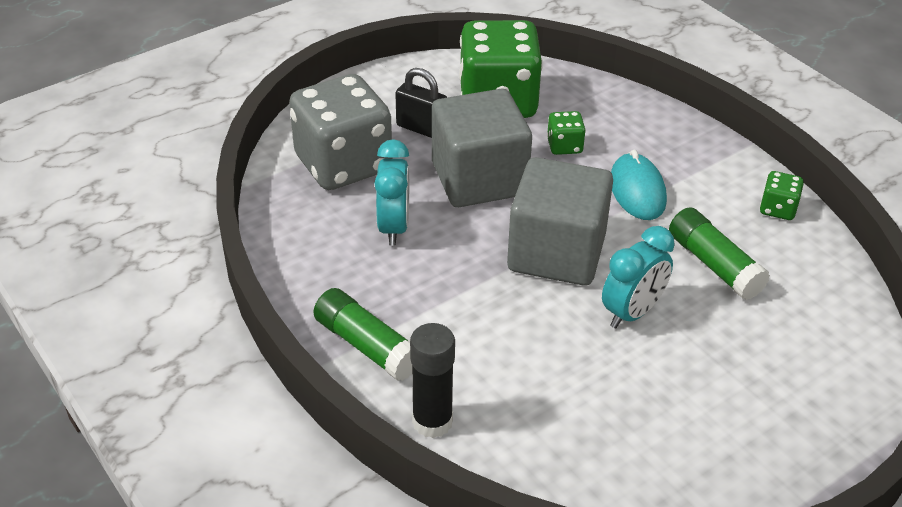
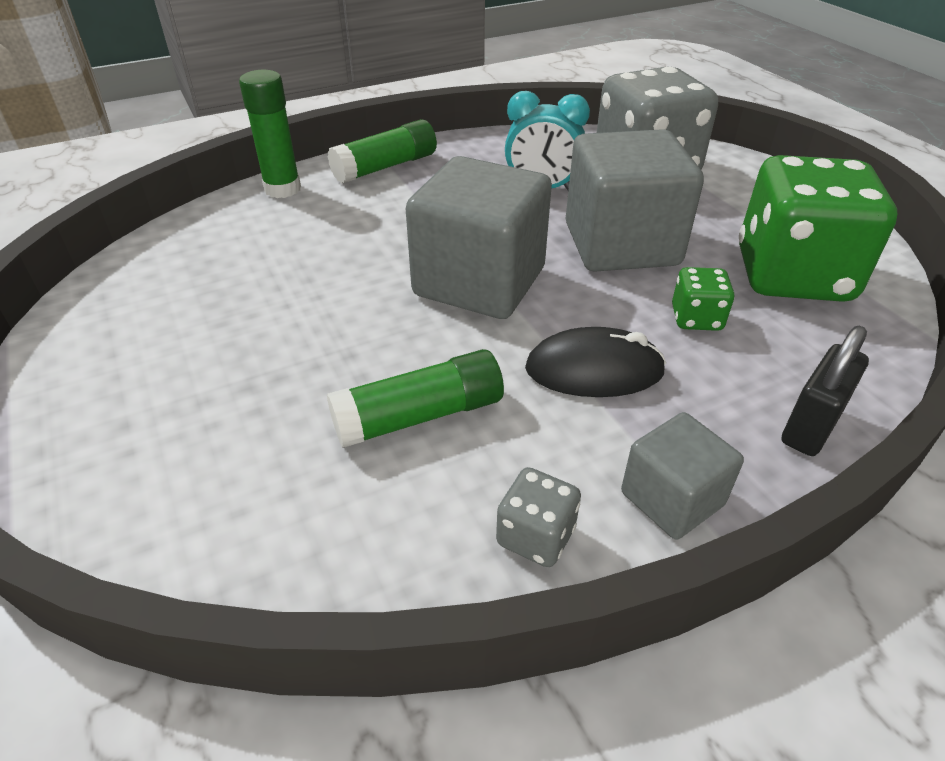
camera: 100 degrees right, 0 degrees up
(421, 128) = (717, 216): black padlock -> black padlock (811, 426)
(432, 422) = (282, 189): black glue stick -> green glue stick
(632, 313) = (359, 322): turquoise clock -> none
(637, 191) = (594, 370): turquoise mouse -> black mouse
(728, 162) = (672, 499): none -> grey cube
(777, 209) = (535, 536): green dice -> grey dice

